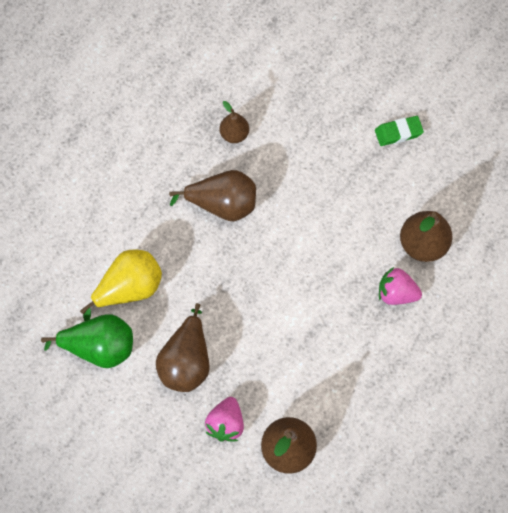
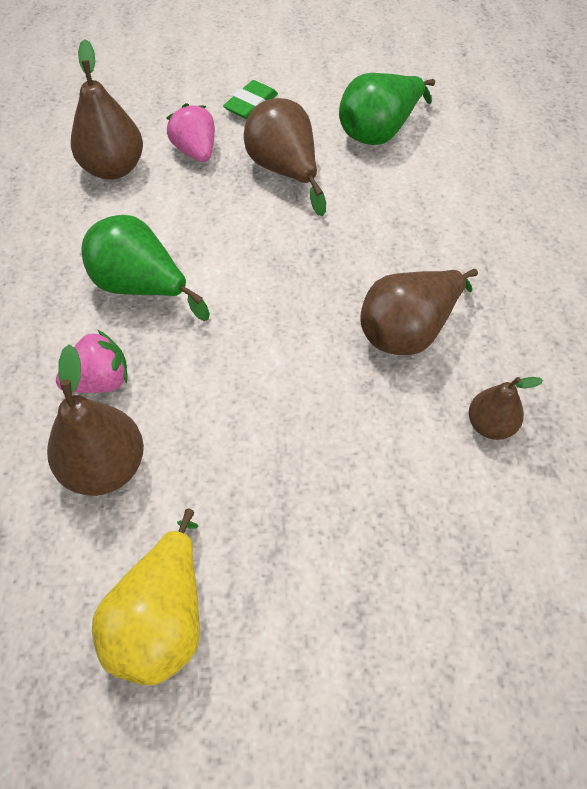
camera: 140 degrees right, 10 degrees down
(129, 289) = (410, 189): yellow pear -> yellow pear (162, 620)
(335, 338) = (141, 287): none -> green pear
(398, 133) = (267, 617): green eraser -> green eraser (251, 104)

